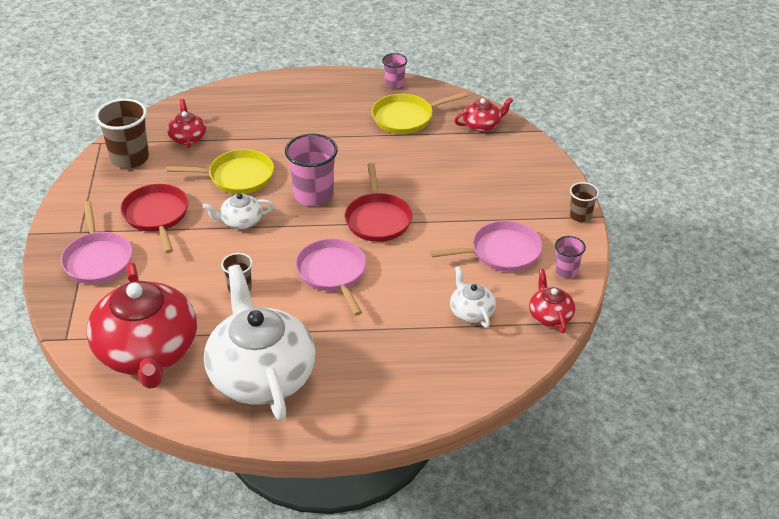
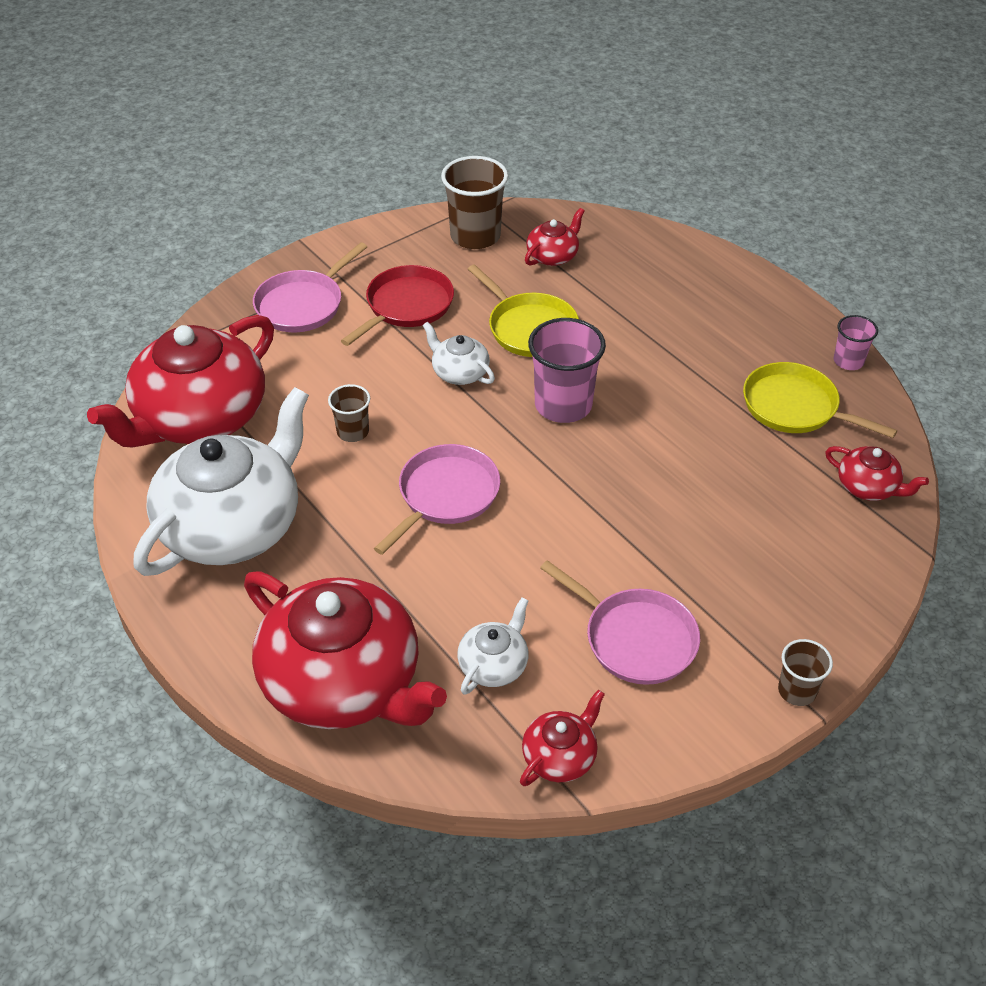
camera: 55 degrees right, 5 degrees up
(378, 219) = (577, 484): red pan -> none
(429, 377) = (344, 682): none -> red teapot
(566, 270) = (666, 731): pink cup -> none

